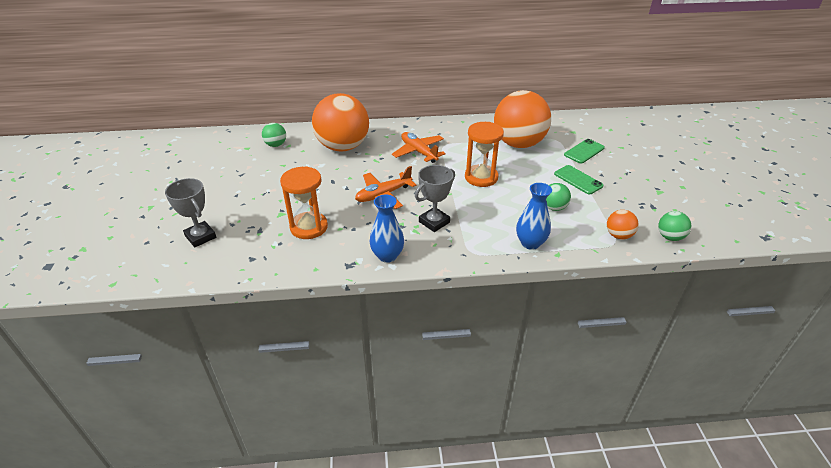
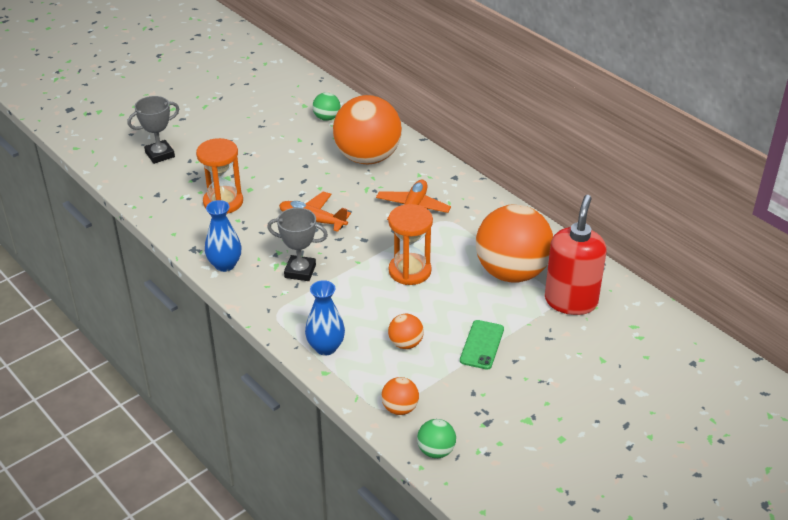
camera: 55 degrees right, 0 degrees up
(200, 237) = (160, 154): grey trophy -> grey trophy turned 45 degrees clockwise
(554, 207) = (405, 343): green ball -> orange ball
(562, 136) = (571, 301): none -> red soap dispenser
(584, 151) = (554, 330): green phone -> none

